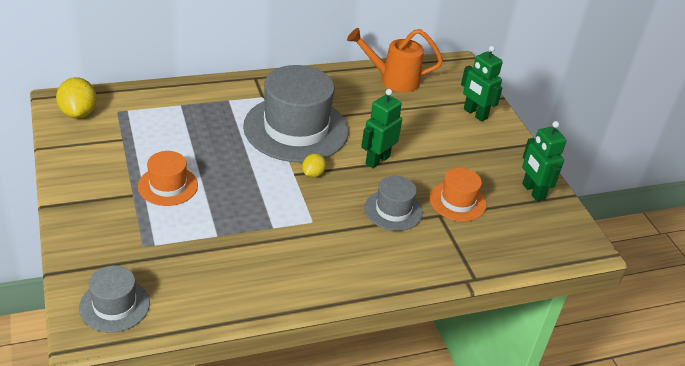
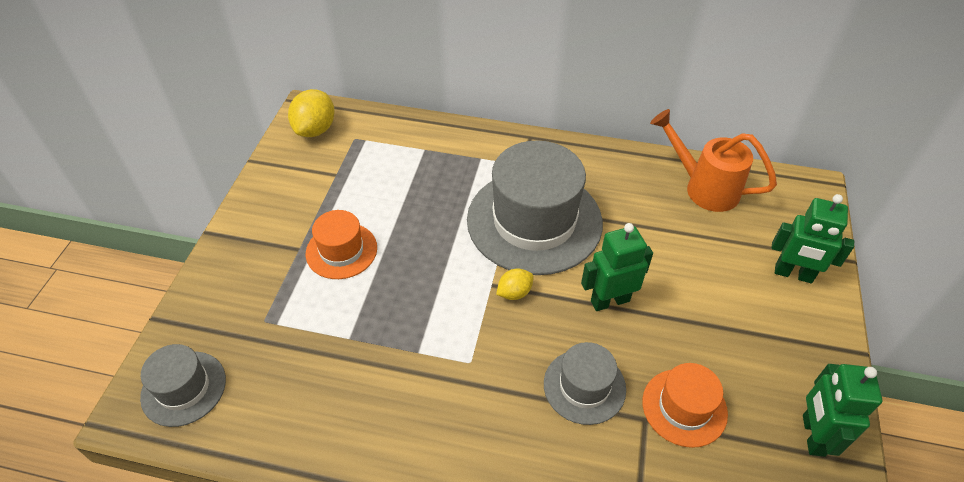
camera: 35 degrees right, 10 degrees up
(475, 114) = (793, 274): green robot -> green robot turned 60 degrees counterclockwise

